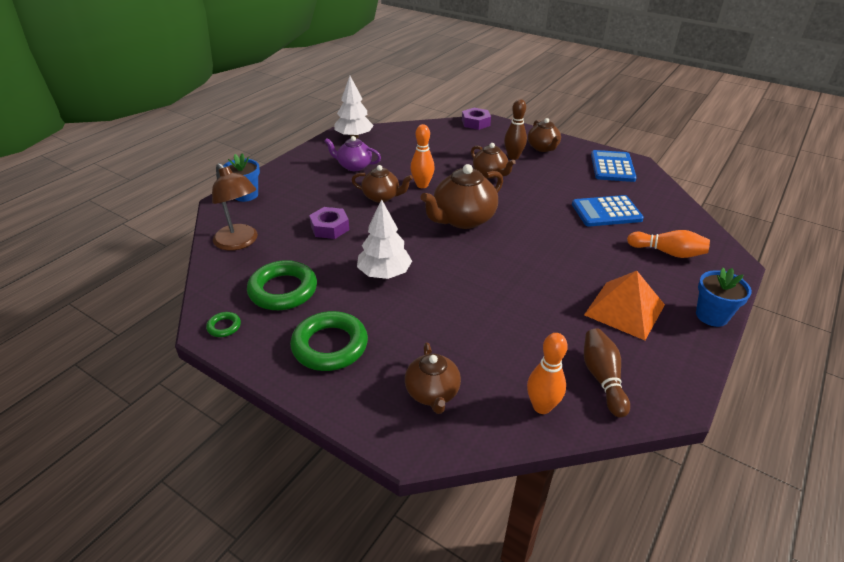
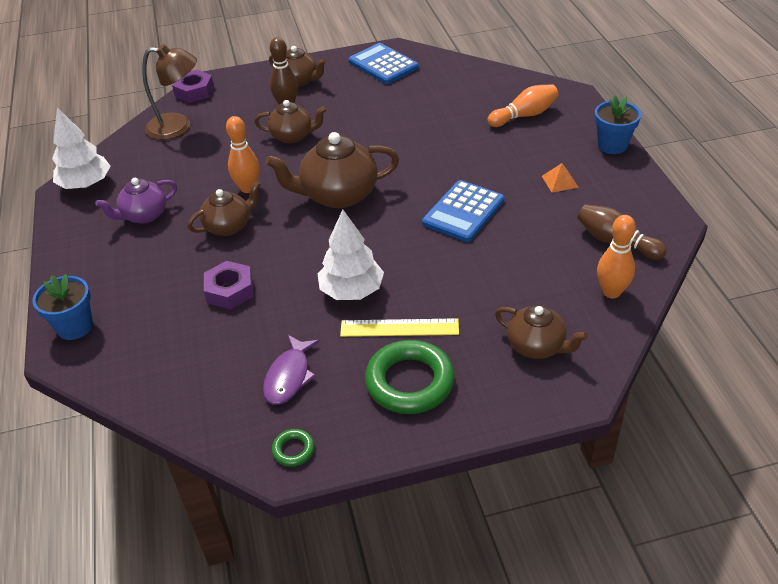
camera: 45 degrees left, 5 degrees up
(240, 242) = (162, 373): brown lamp -> brown lamp (178, 127)
(283, 290) = (289, 376): green ring -> purple fish
(374, 313) = (399, 328): none -> yellow ruler
(462, 219) = (338, 195): brown teapot -> brown teapot turned 75 degrees clockwise
(606, 212) = (437, 110): blue calculator -> blue calculator (463, 212)
(624, 309) = (559, 181): orange pyramid -> orange pyramid, size x0.46

